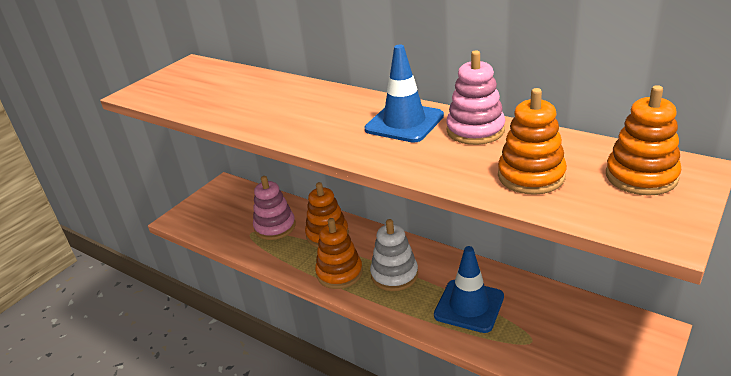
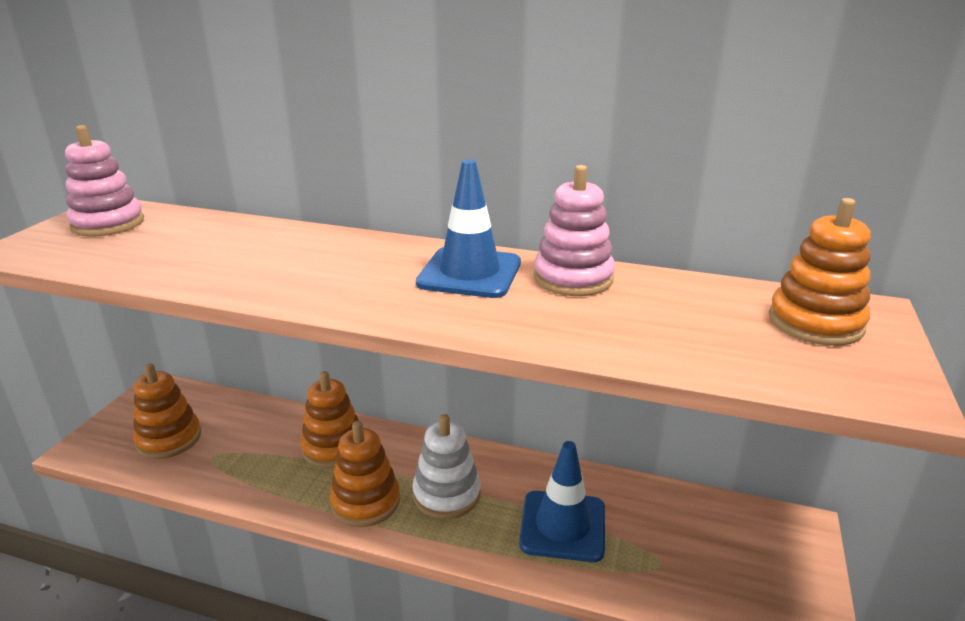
camera: 20 degrees left, 5 degrees down
(275, 227) = (250, 444): pink stacking toy -> pink stacking toy (108, 224)
(531, 176) = (680, 332): orange stacking toy -> orange stacking toy (169, 439)

